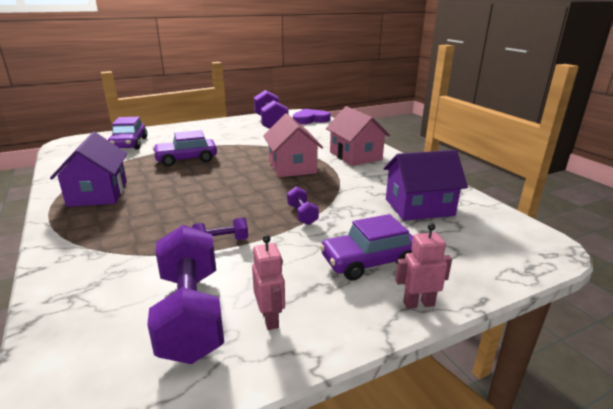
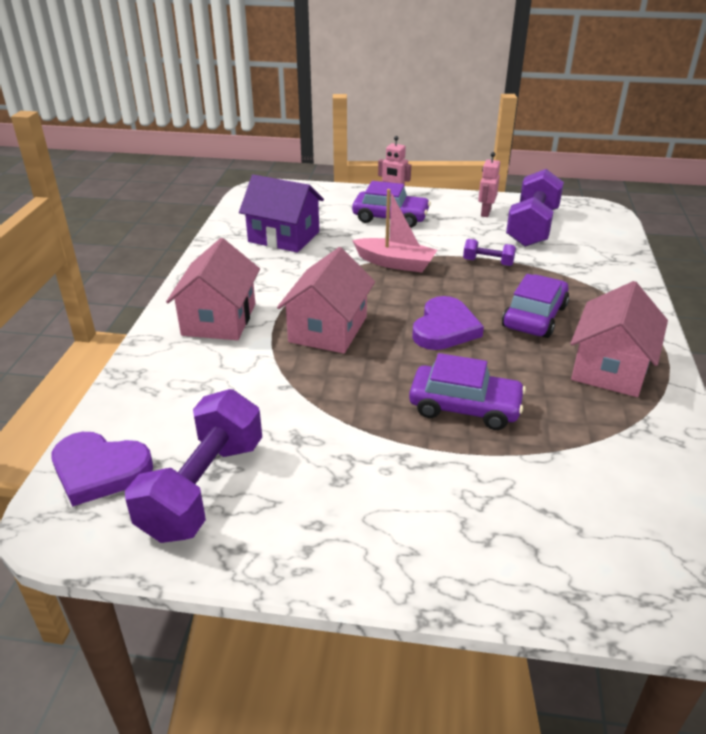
camera: 145 degrees left, 10 degrees up
(98, 194) = (610, 368): purple house -> pink house
(129, 144) = (562, 519): purple car -> purple car (534, 317)
(222, 185) = (444, 328): none -> purple heart
(302, 215) = (395, 263): purple dumbbell -> pink boat

